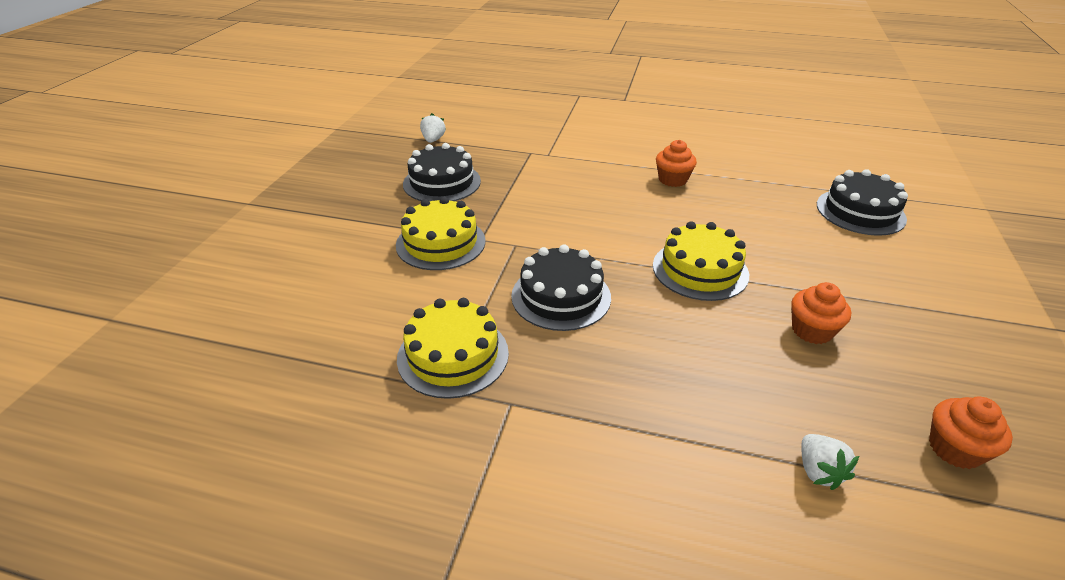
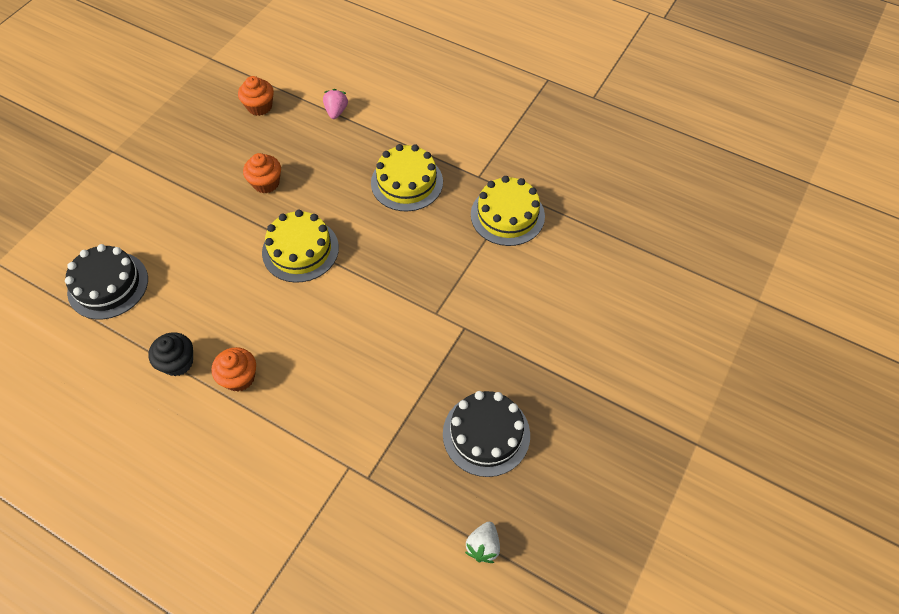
camera: 165 degrees left, 20 degrees up
(441, 243) = (501, 331): yellow cake -> yellow cake (407, 182)
(561, 296) = (419, 248): black cake -> none
(733, 179) = (178, 362): none -> black cupcake
(818, 471) = (336, 111): white strawberry -> pink strawberry

